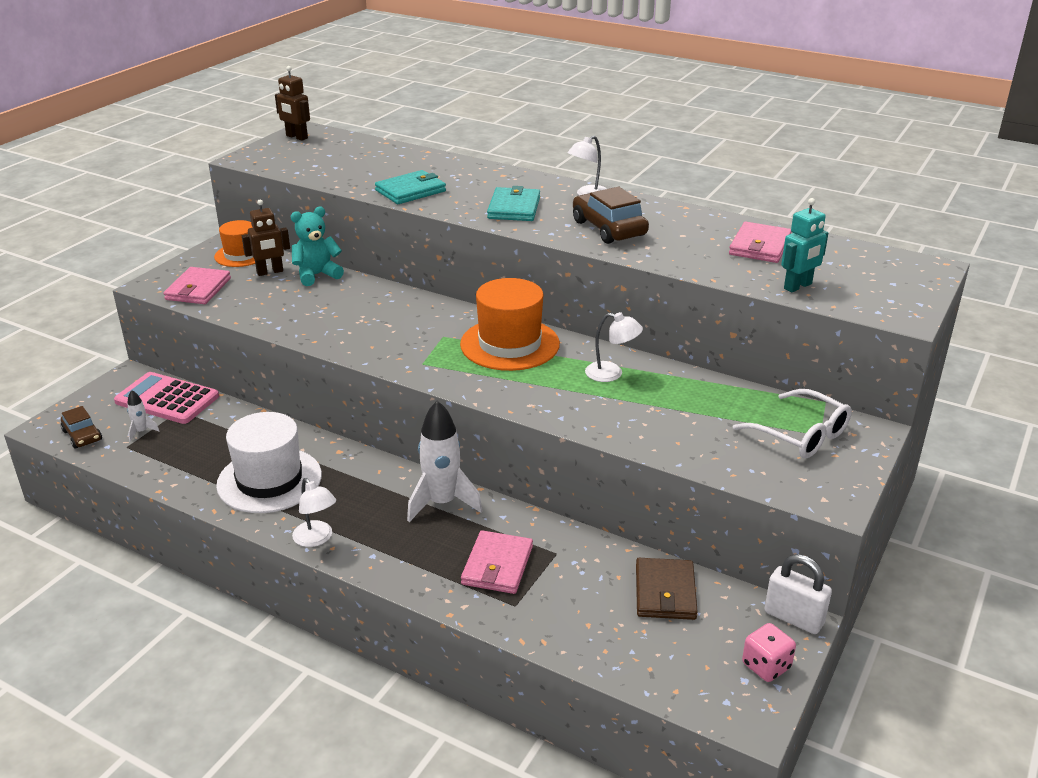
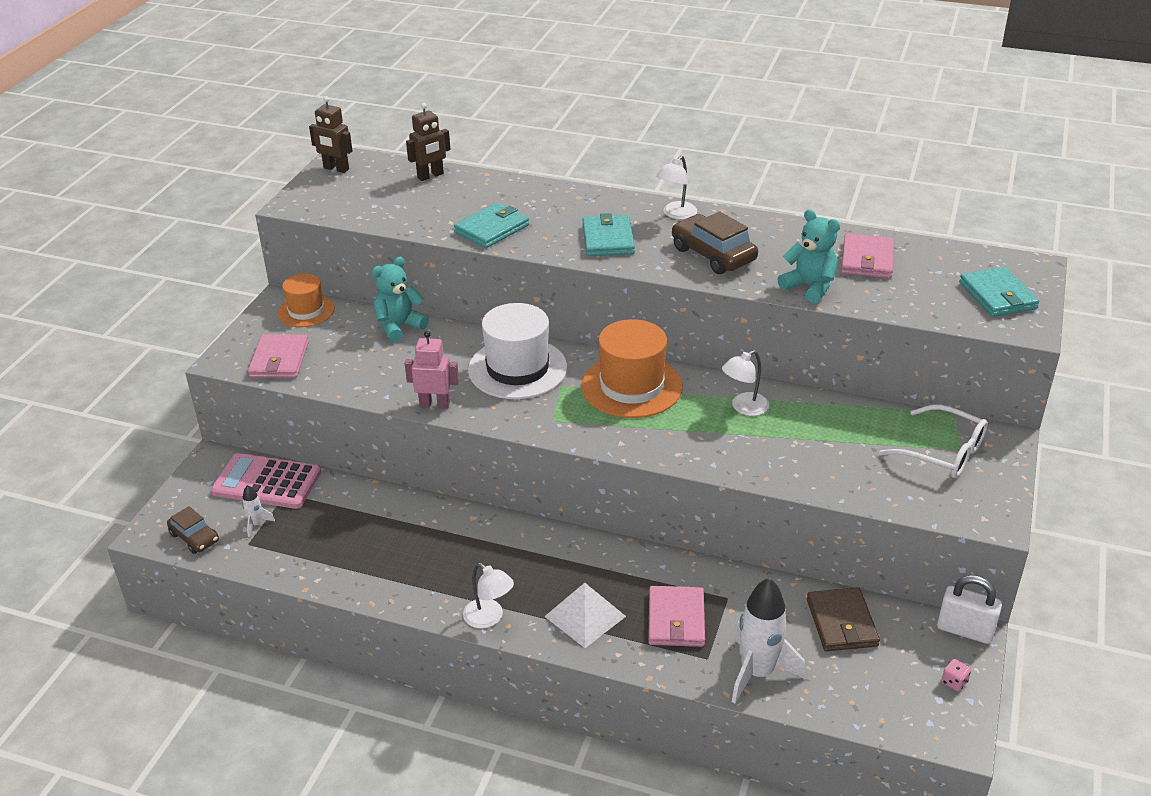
camera: 10 degrees left, 5 degrees up
(269, 480) = (415, 560): white hat -> white hat (517, 368)
(270, 272) = (347, 329): brown robot -> brown robot (430, 176)
(318, 338) = (434, 404): none -> pink robot
(409, 550) = (585, 616): none -> white pyramid
(442, 503) = (598, 560): white rocket -> white rocket (758, 672)
(611, 374) = (744, 408): white lamp -> white lamp turned 135 degrees clockwise
(692, 262) = (809, 287): none -> turquoise teddy bear
(766, 666) = (954, 682): pink dice -> pink dice, size x0.60
(798, 286) = (919, 304): turquoise robot -> none
(883, 287) = (997, 295): none -> turquoise wallet

